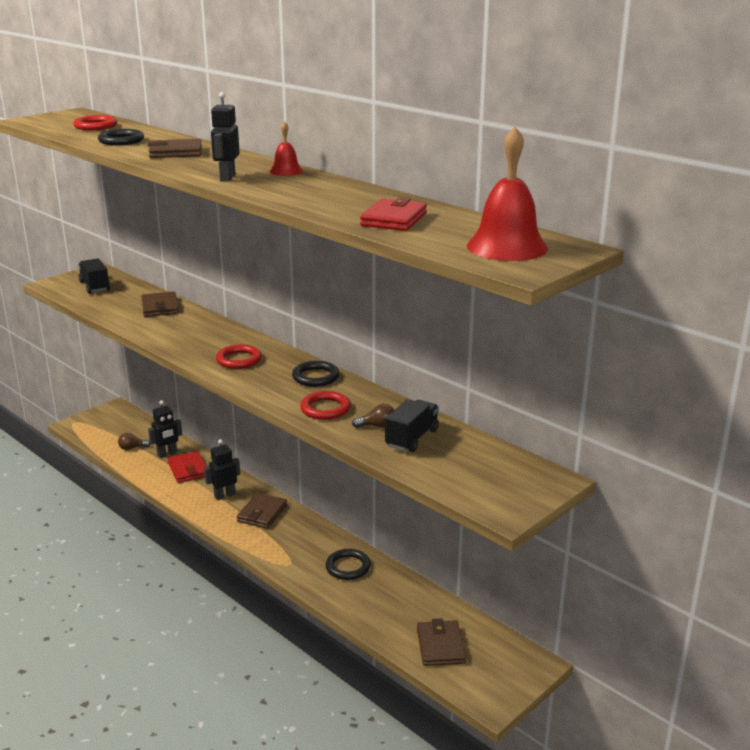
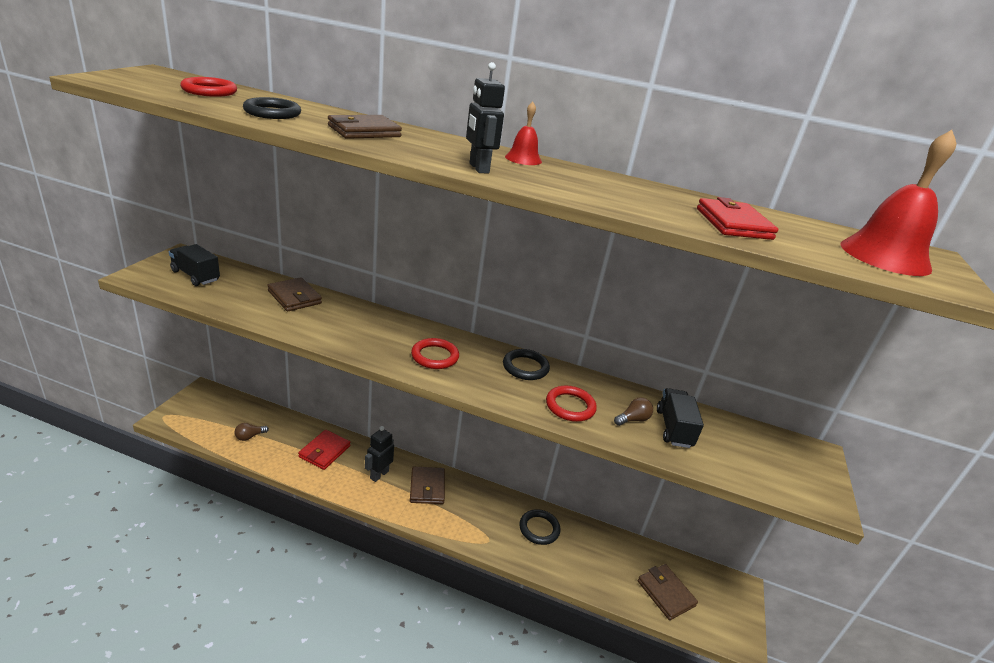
camera: 30 degrees left, 5 degrees up
(167, 454) = (292, 437): black robot -> none
(188, 470) = (324, 451): red wallet -> red wallet turned 75 degrees clockwise

